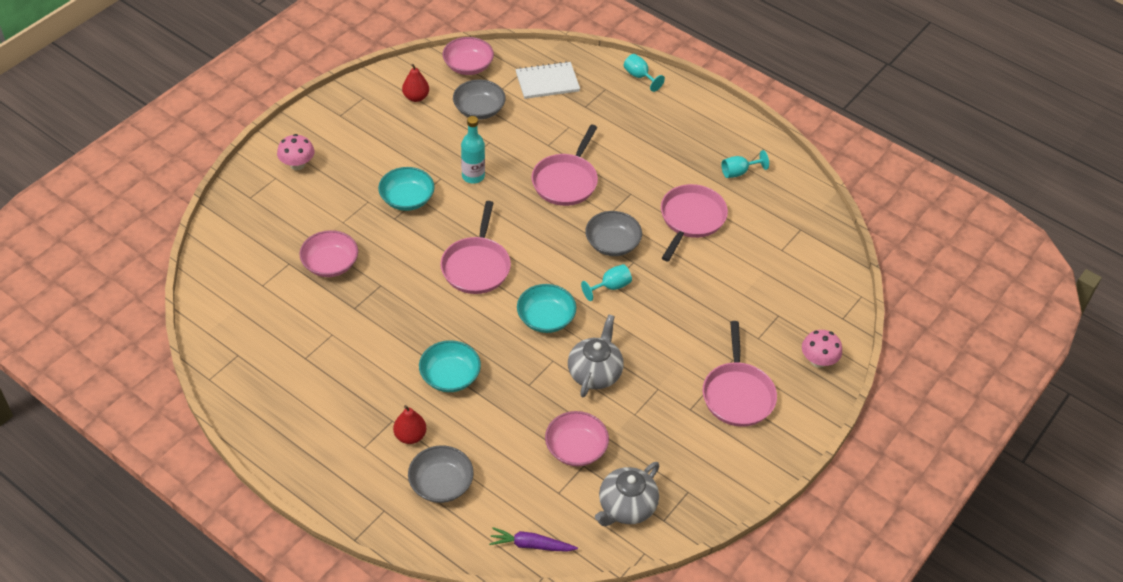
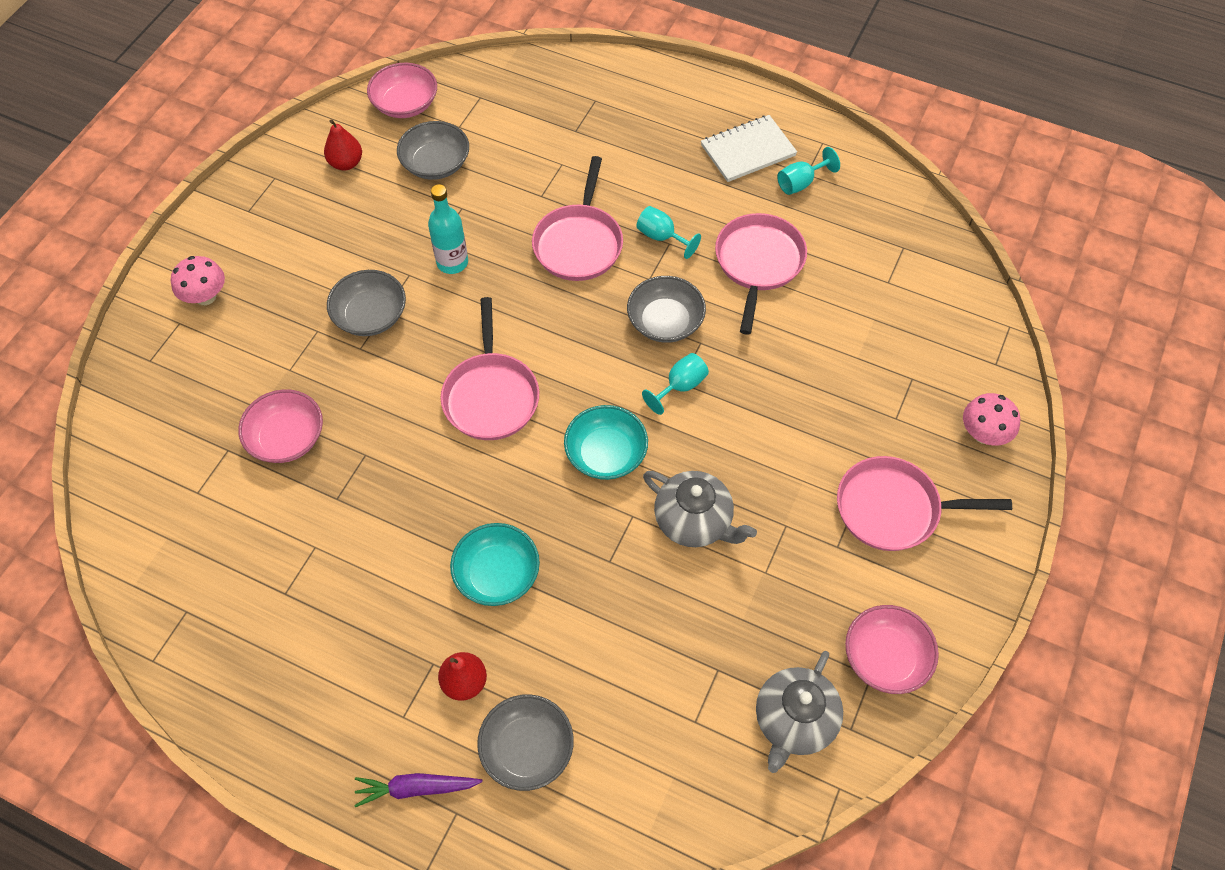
camera: 10 degrees left, 10 degrees up
(407, 199) = (370, 315): turquoise bowl -> grey bowl
(531, 545) = (679, 816): purple carrot -> purple carrot (416, 788)
(547, 82) = (516, 106): white notebook -> white notebook (748, 150)
(576, 448) = (700, 645): pink bowl -> pink bowl (885, 657)
(595, 372) = (694, 521): grey teapot -> grey teapot turned 120 degrees clockwise
(639, 76) = (635, 74): turquoise goblet -> turquoise goblet (661, 237)
(737, 394) = (893, 509): pink pan -> pink pan turned 105 degrees clockwise

